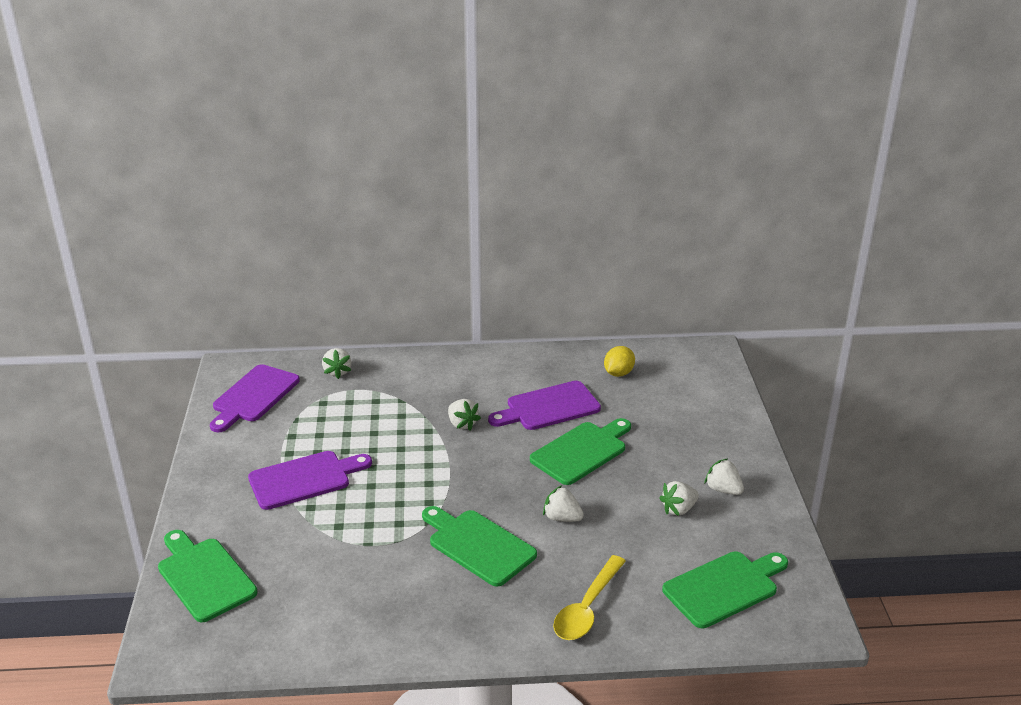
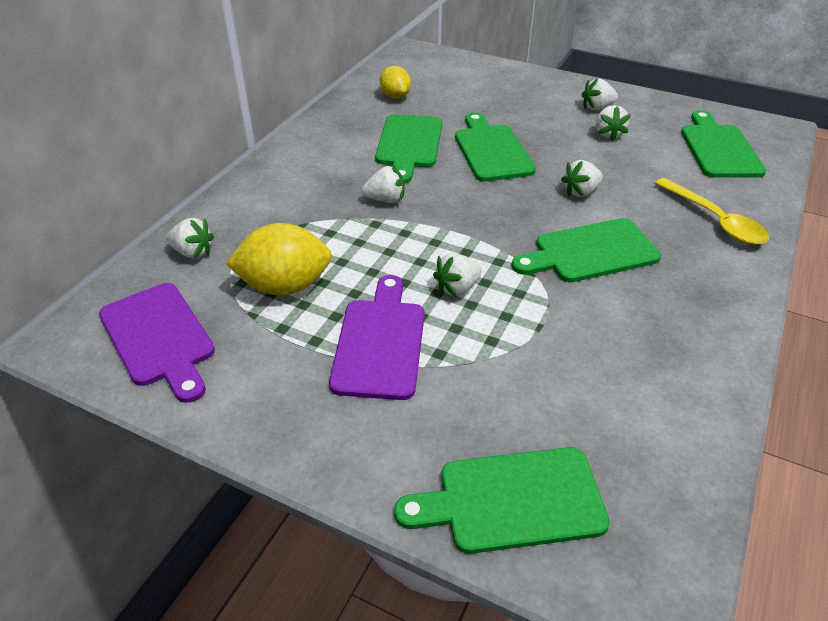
camera: 60 degrees left, 10 degrees up
(331, 420) = (285, 286): none -> yellow lemon
(383, 493) = (457, 288): none -> white strawberry
(548, 407) = (409, 144): purple cutting board -> green cutting board

